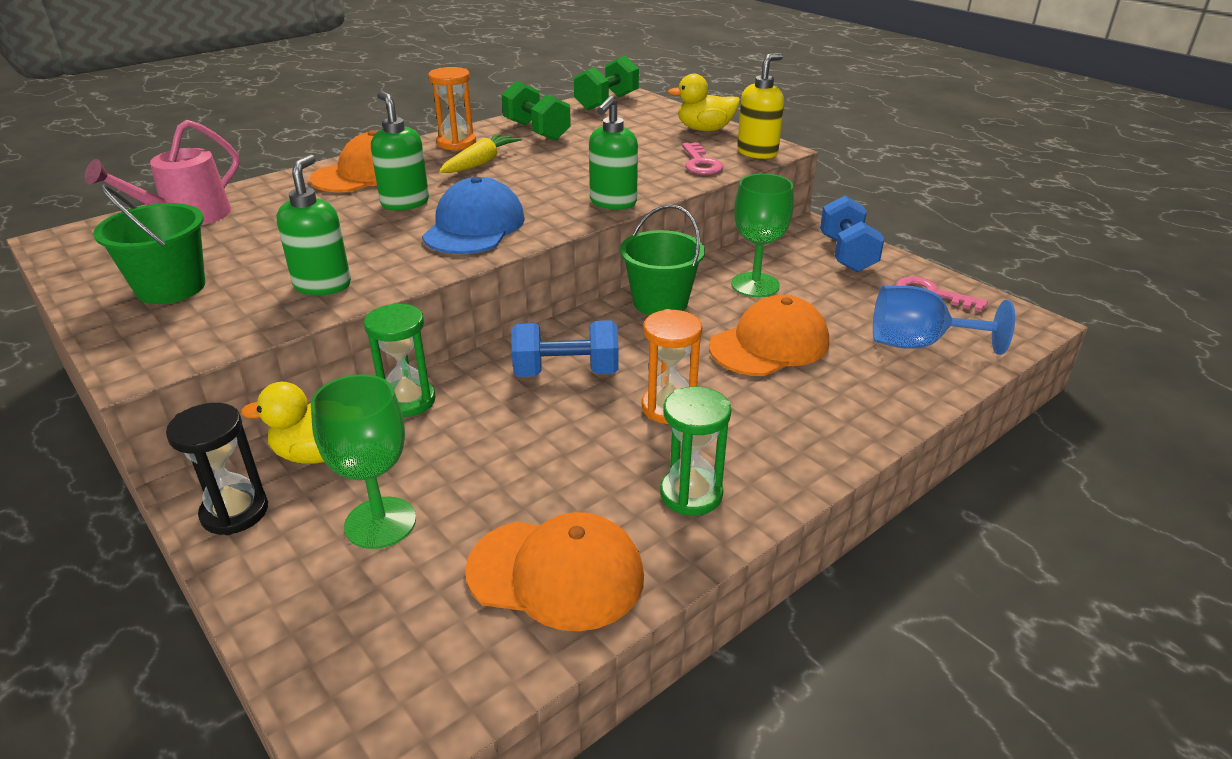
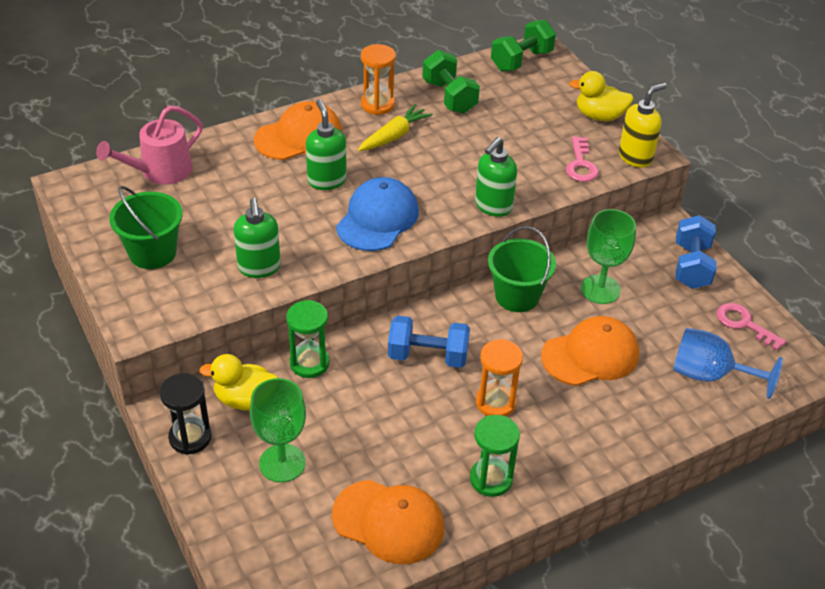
camera: 10 degrees right, 10 degrees up
(323, 285) = (259, 268): green soap dispenser -> green soap dispenser turned 150 degrees clockwise

